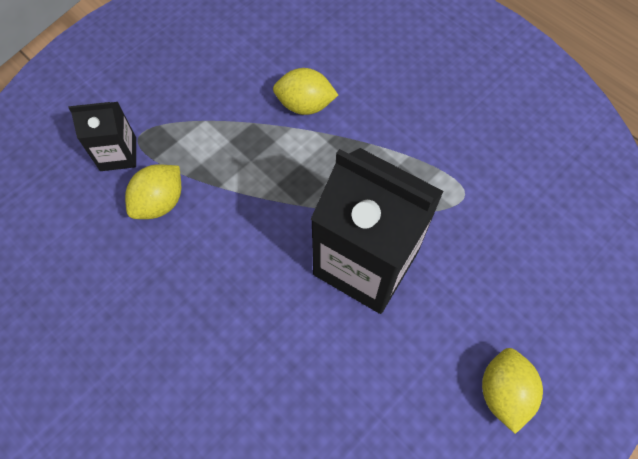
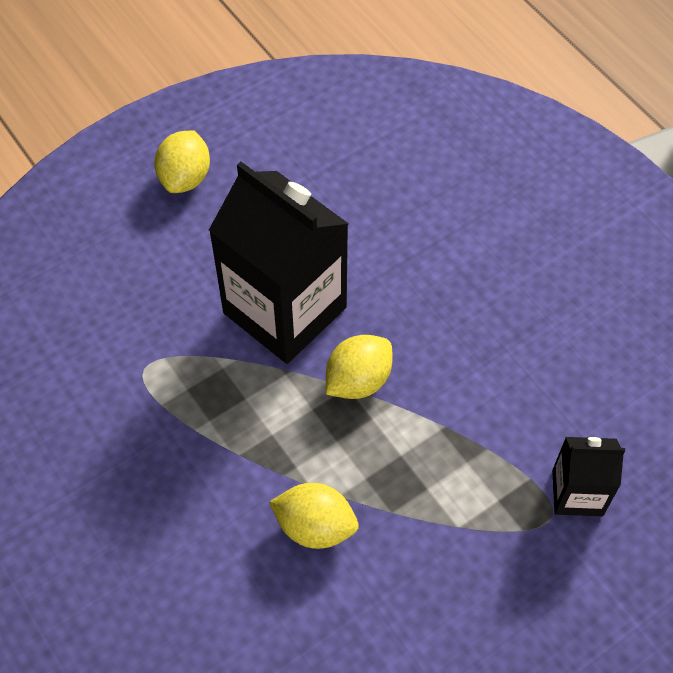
camera: 170 degrees left, 5 degrees down
(160, 203) = (519, 417): yellow lemon -> yellow lemon (358, 380)

